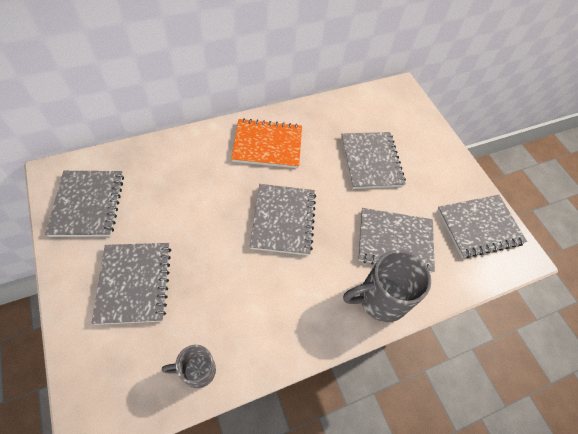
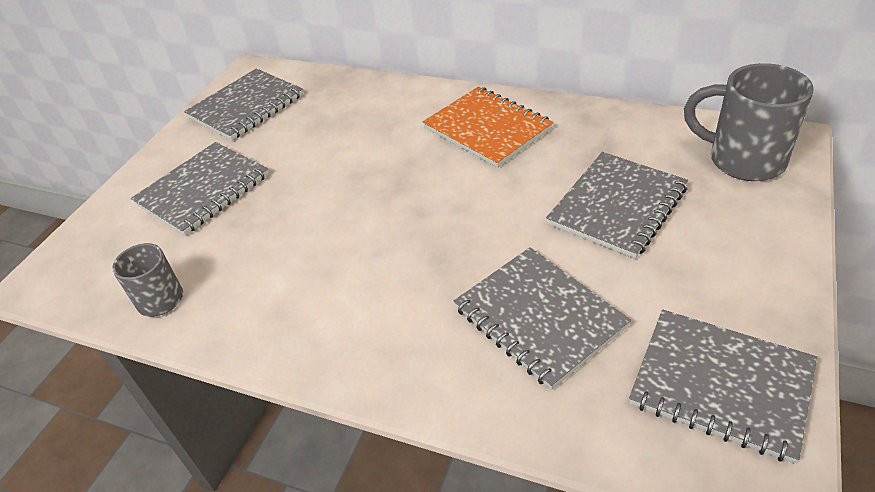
camera: 55 degrees right, 15 degrees down
(283, 220) = (413, 213): grey notebook -> none
(380, 299) = (433, 370): grey mug -> grey mug (743, 160)

